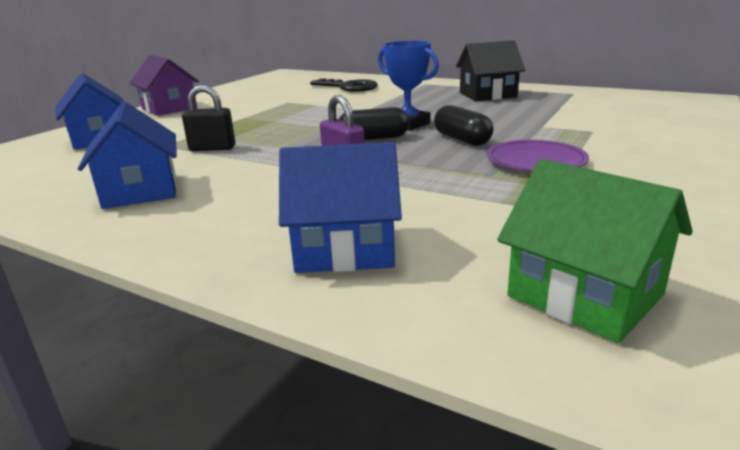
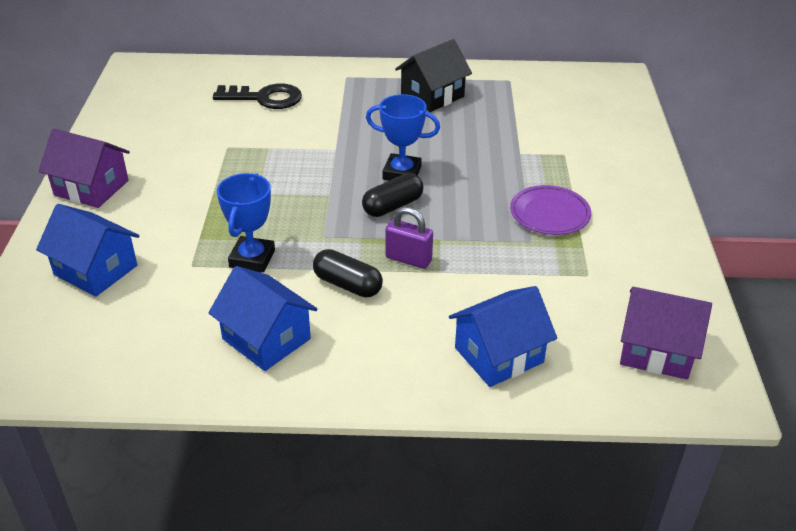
camera: 30 degrees left, 15 degrees up
(212, 148) = (252, 259): black padlock -> blue trophy
(462, 139) = (471, 191): black capsule -> black capsule (347, 285)
(585, 295) = (656, 351): green house -> purple house

